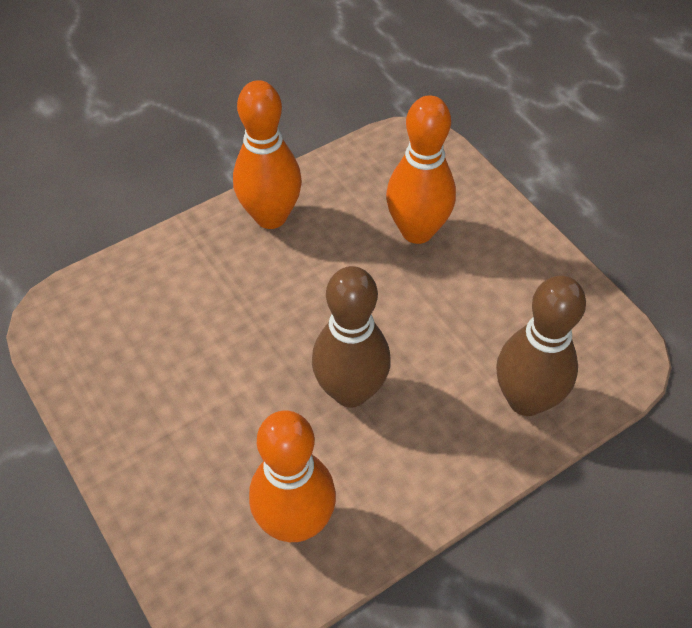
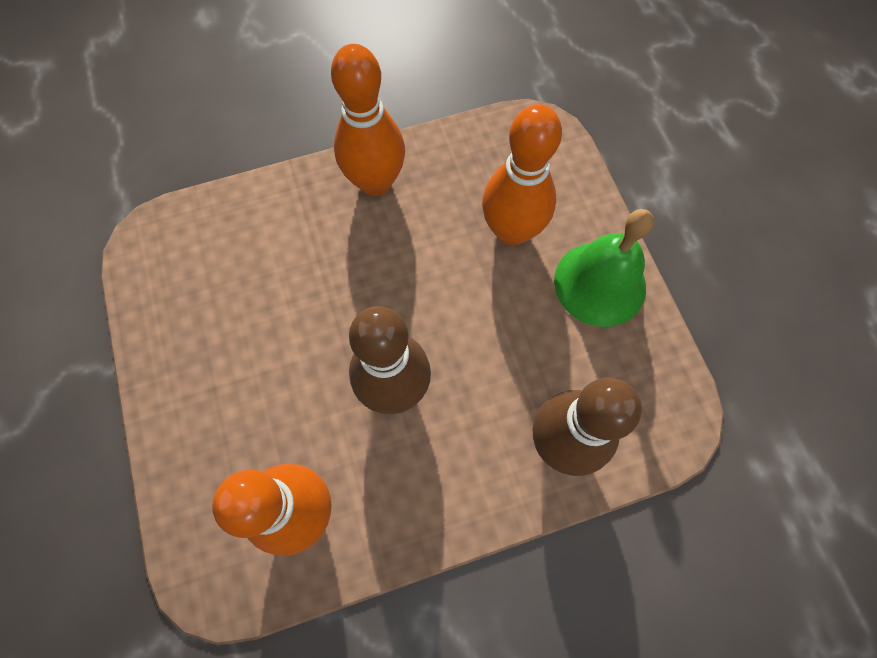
camera: 15 degrees right, 15 degrees up
(515, 257) = (600, 283): none -> green bell

